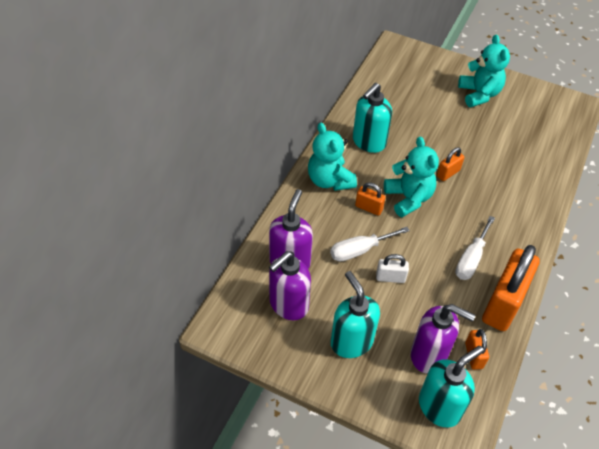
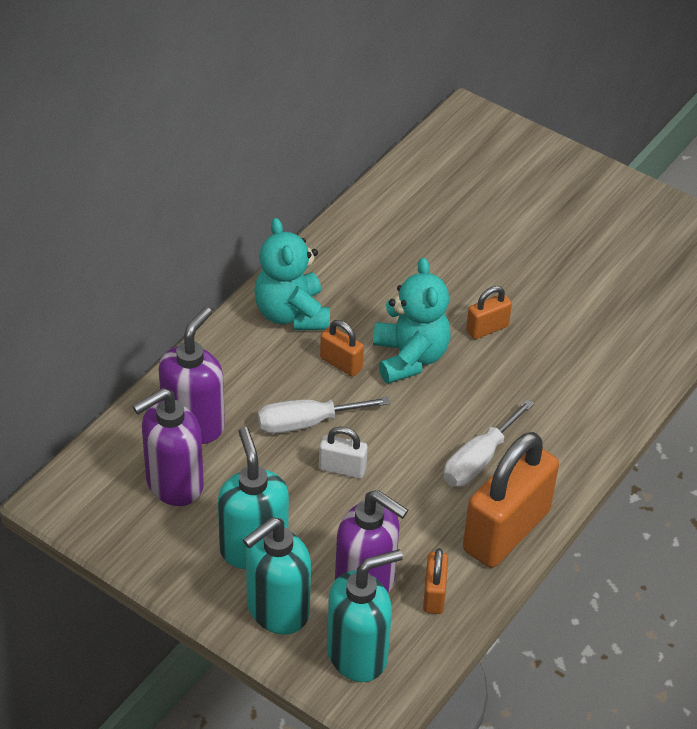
camera: 10 degrees right, 5 degrees down
(368, 142) = (373, 265): turquoise soap dispenser -> turquoise soap dispenser (277, 610)
(479, 94) = (583, 212): turquoise teddy bear -> none

